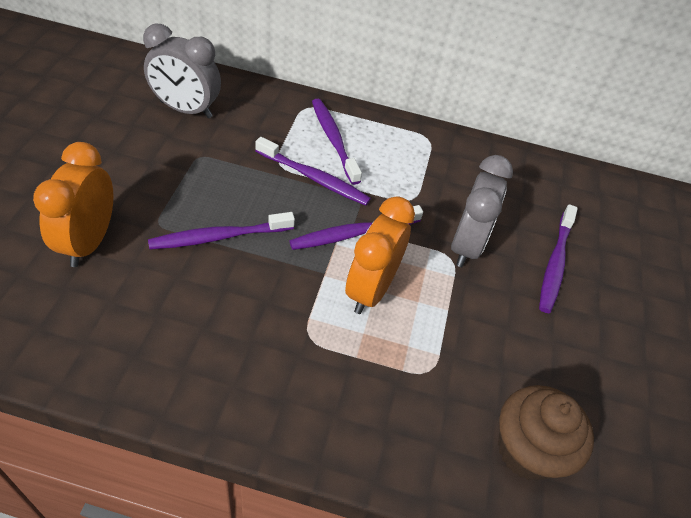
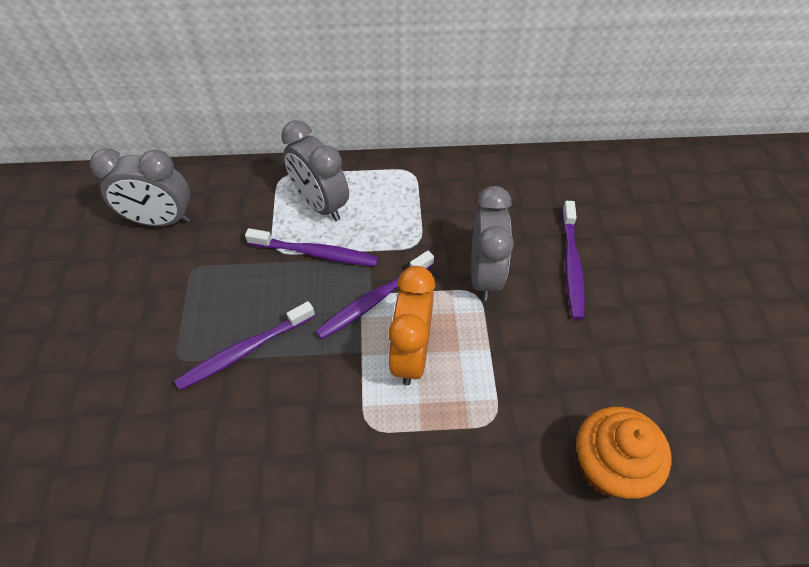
camera: 10 degrees left, 5 degrees up
(89, 242) = (115, 403): orange clock -> none
(333, 140) = (320, 204): purple toothbrush -> grey clock
(527, 450) = (608, 467): brown cupcake -> orange cupcake

